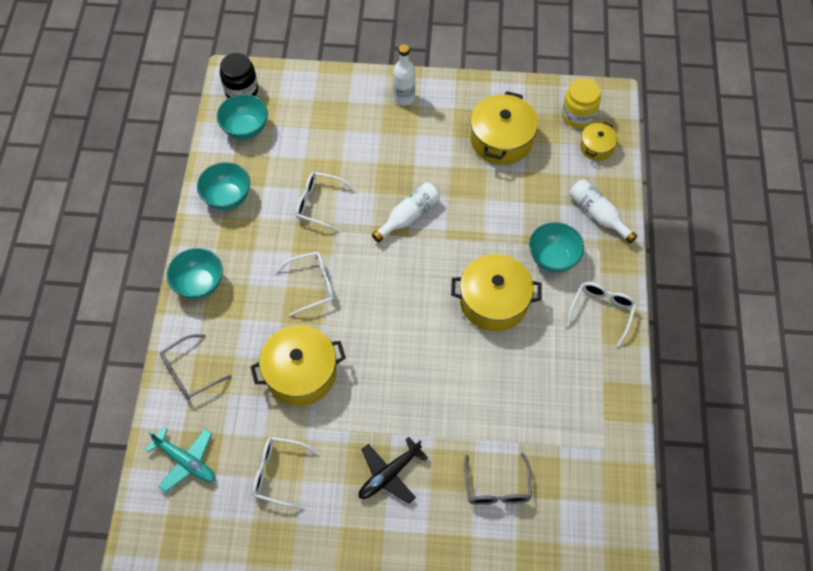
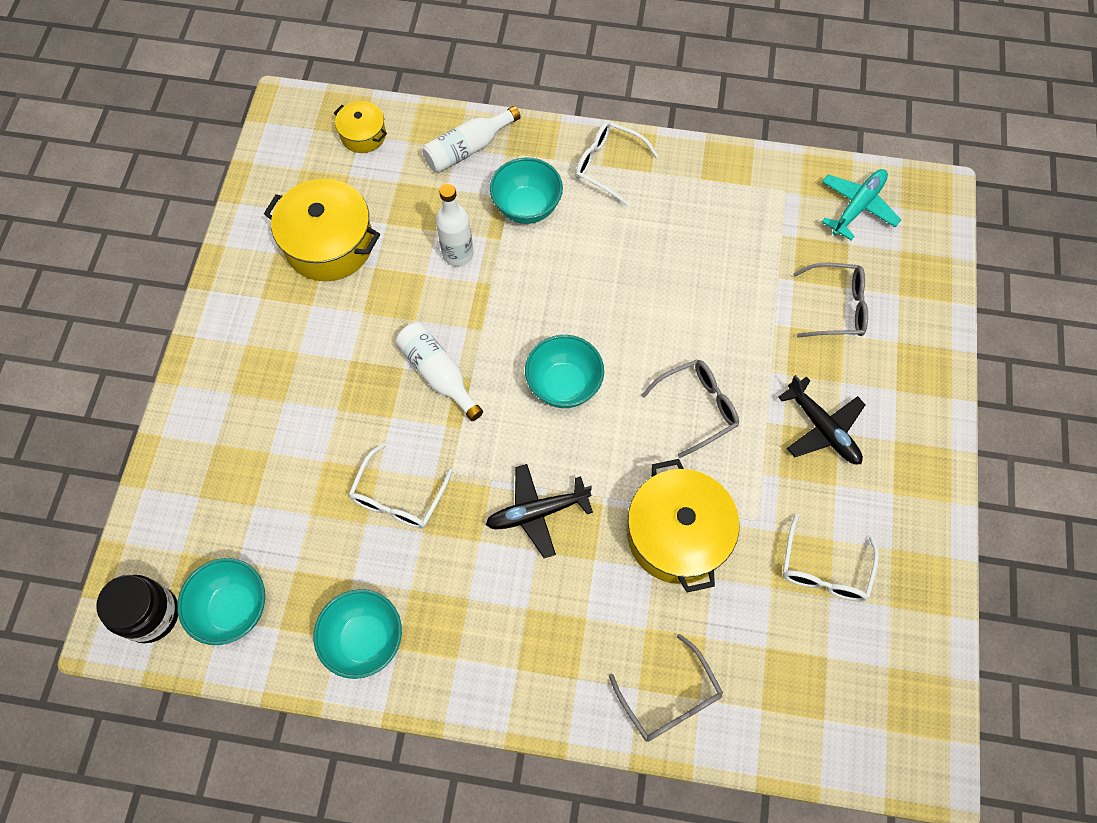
camera: 85 degrees left, 5 degrees up
(185, 461) = (808, 703): turquoise plane -> turquoise plane (857, 207)
(199, 284) = (519, 685): turquoise bowl -> turquoise bowl (564, 385)
(313, 285) = (537, 512): white glasses -> black plane
(398, 384) = (697, 408): none -> grey glasses
(404, 98) = (226, 363): white bottle -> white bottle (458, 254)
(494, 301) = (584, 282): yellow pot -> none
(578, 115) = (307, 148): yellow jar -> none

